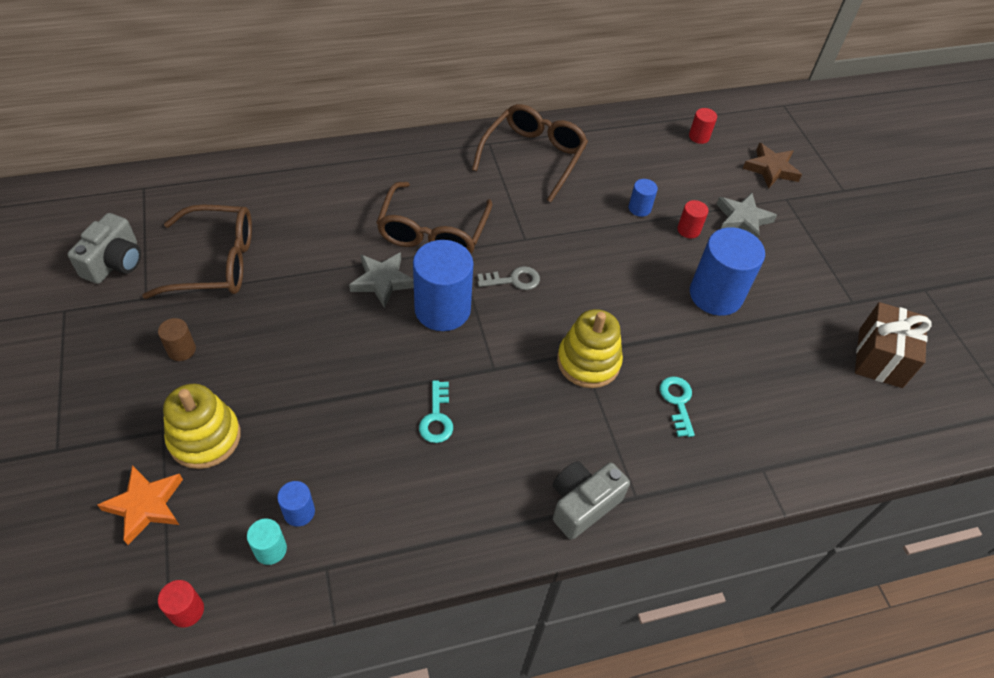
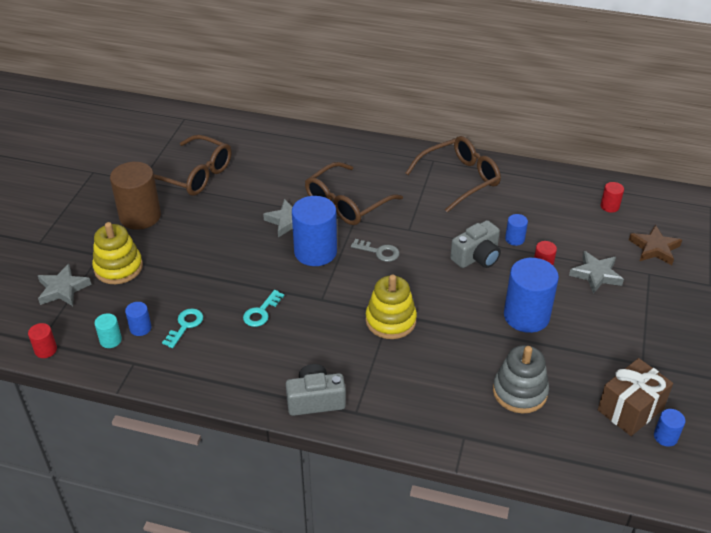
camera: 35 degrees right, 10 degrees down
(114, 262) = (138, 155): grey camera -> grey camera (477, 257)
(145, 505) = (63, 289): orange star -> grey star
(181, 350) = (140, 216): brown cylinder -> brown cylinder, size x2.17
(677, 402) = (435, 370): turquoise key -> turquoise key (185, 325)
(774, 387) = (520, 392): none -> grey stacking toy
(929, 373) = (665, 437): none -> blue cylinder

